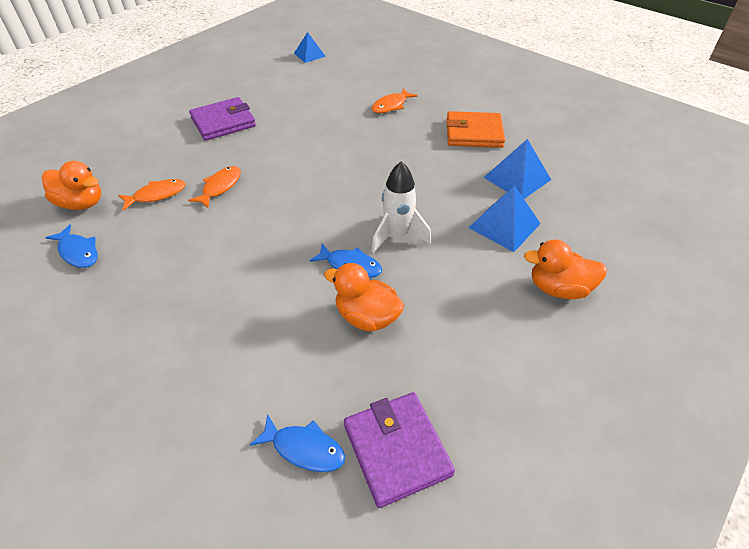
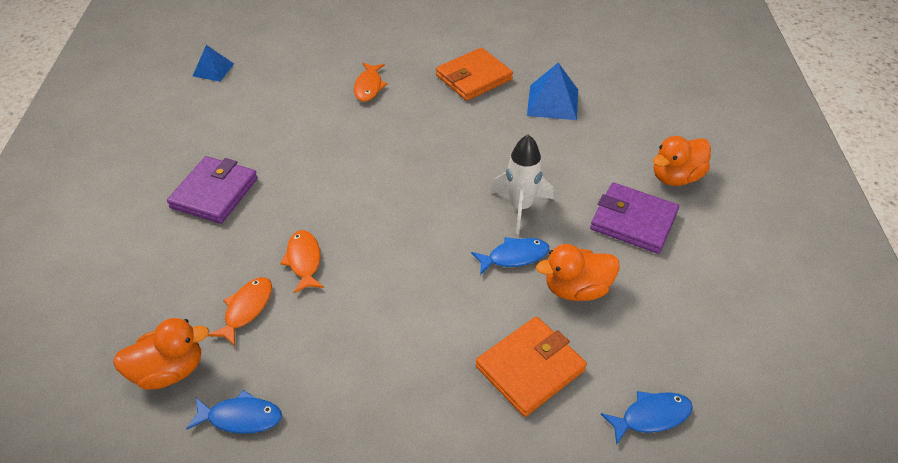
camera: 40 degrees left, 0 degrees up
(265, 346) = (530, 368): none -> orange wallet
(396, 450) = (707, 367): purple wallet -> purple wallet (633, 221)
(504, 225) = (588, 149): blue pyramid -> none

